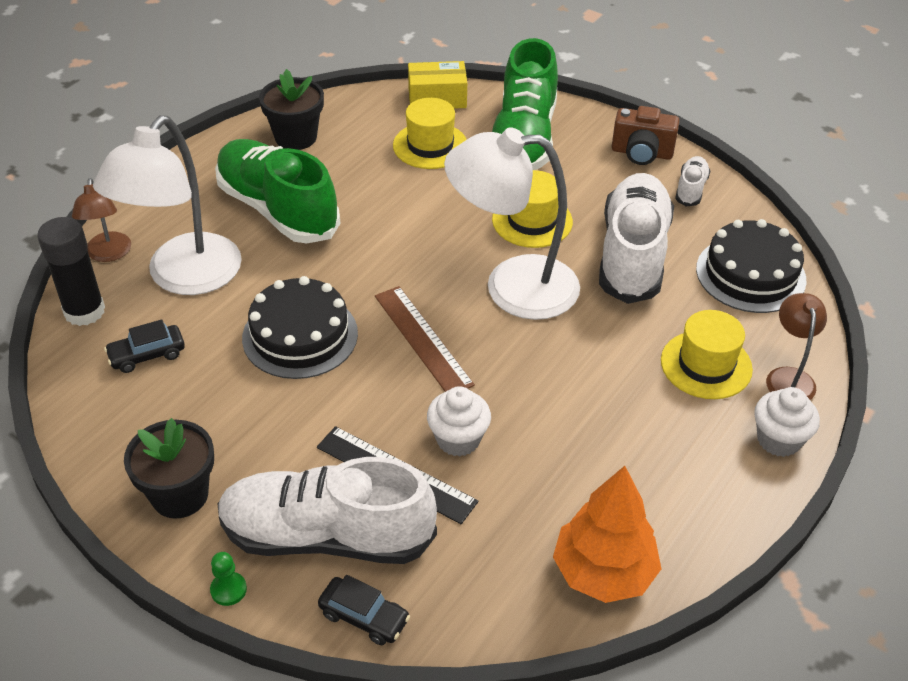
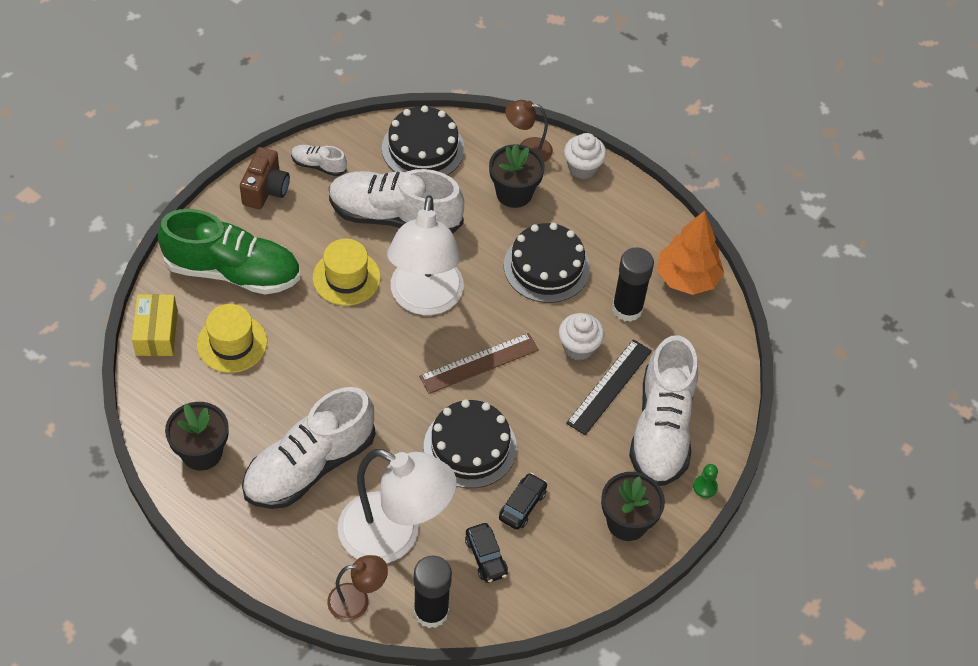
camera: 90 degrees left, 10 degrees up
(277, 209) = (309, 466): green shoe -> white shoe
(364, 617) = (723, 409): black car -> black car (522, 505)
(532, 495) = (627, 308): none -> black glue stick
(588, 402) = (546, 267): none -> black cake
(706, 365) = (514, 193): yellow hat -> black flower pot

